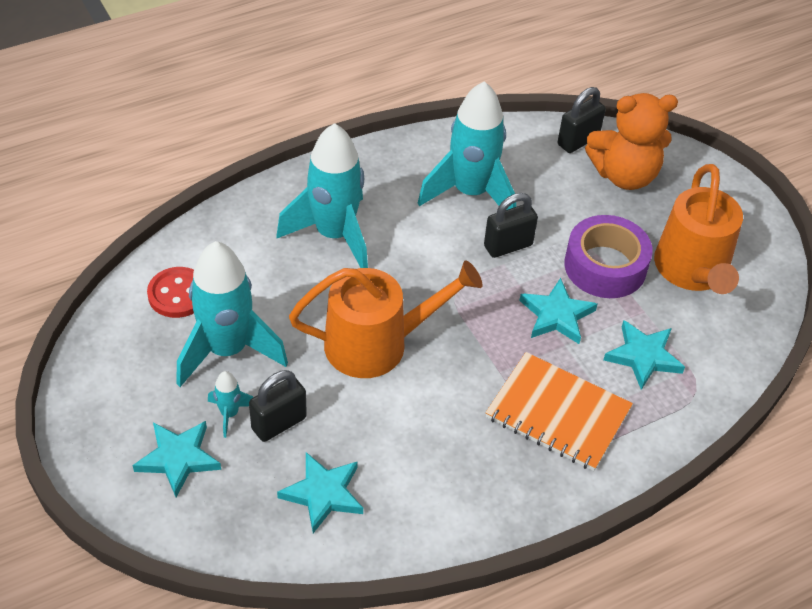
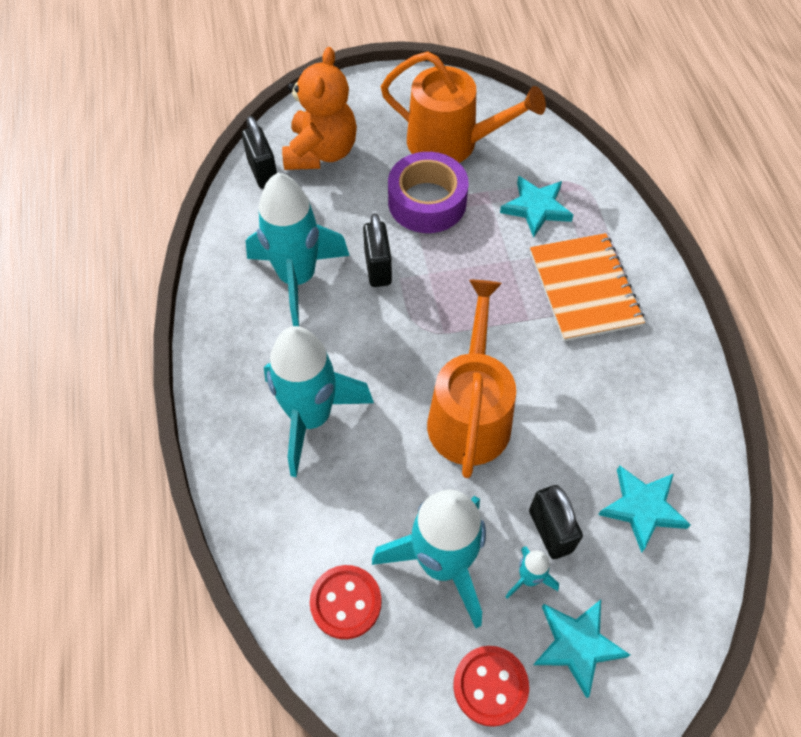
camera: 70 degrees left, 10 degrees up
(130, 402) = (490, 686): none -> red button
(556, 315) = (474, 255): turquoise star -> none
(558, 413) = (584, 288): orange notebook -> orange notebook turned 60 degrees counterclockwise

